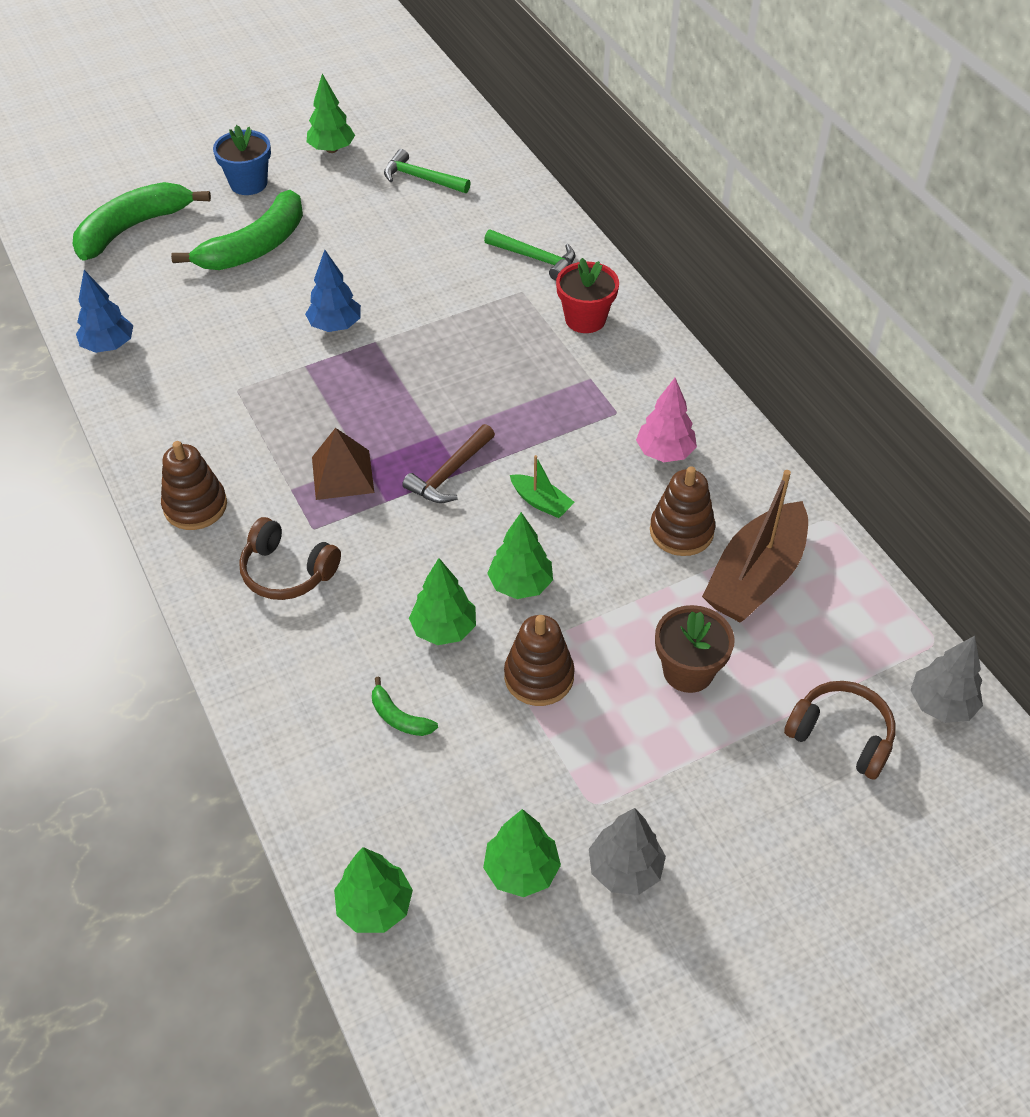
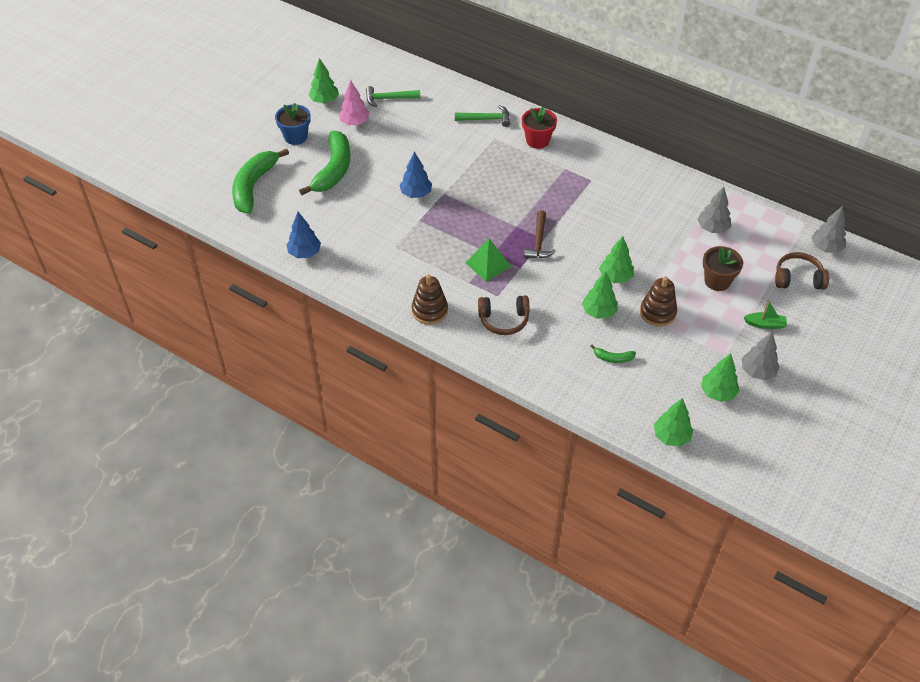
camera: 30 degrees left, 0 degrees up
(343, 474) = (488, 264): brown pyramid -> green pyramid
(541, 502) = (592, 236): green boat -> green boat (765, 324)
(664, 452) = (628, 190): pink tree -> pink tree (354, 122)
(681, 531) = (665, 222): brown stacking toy -> none
(755, 577) = (712, 228): brown boat -> grey tree

